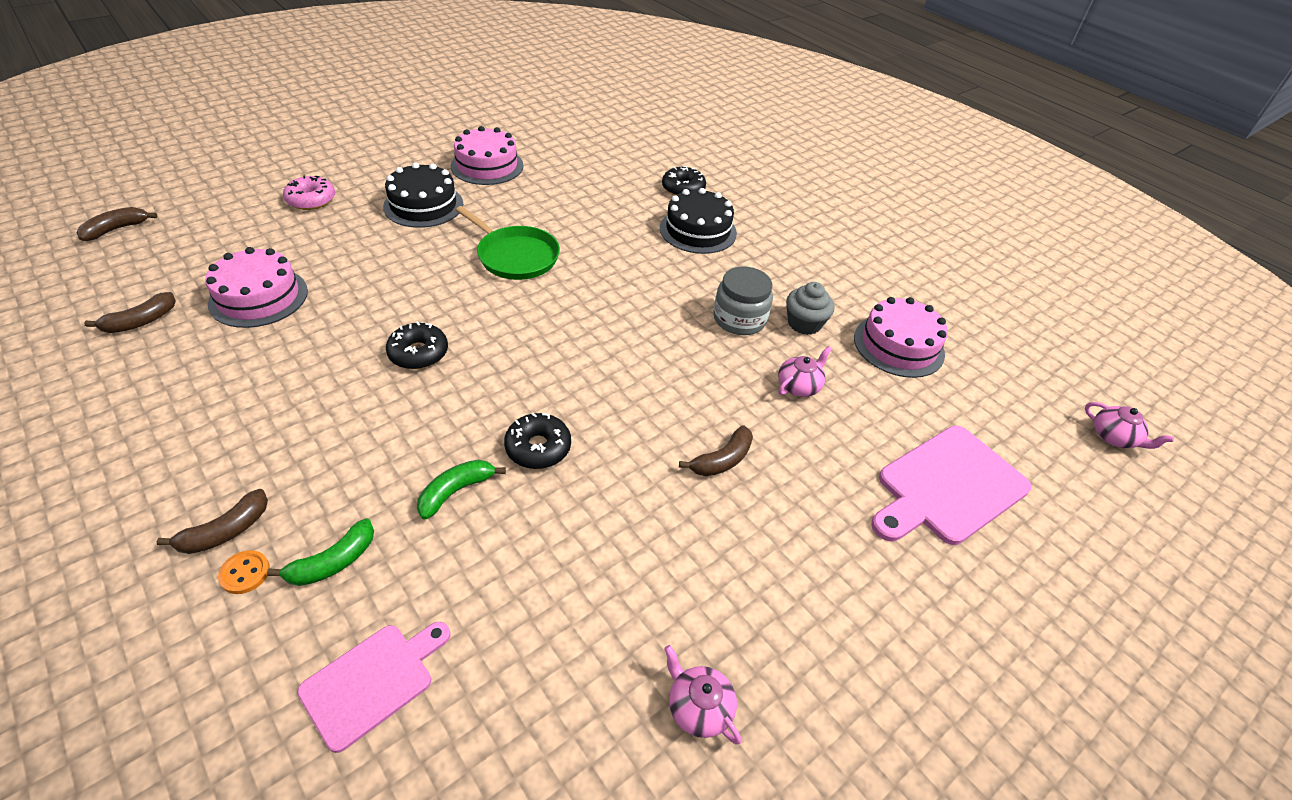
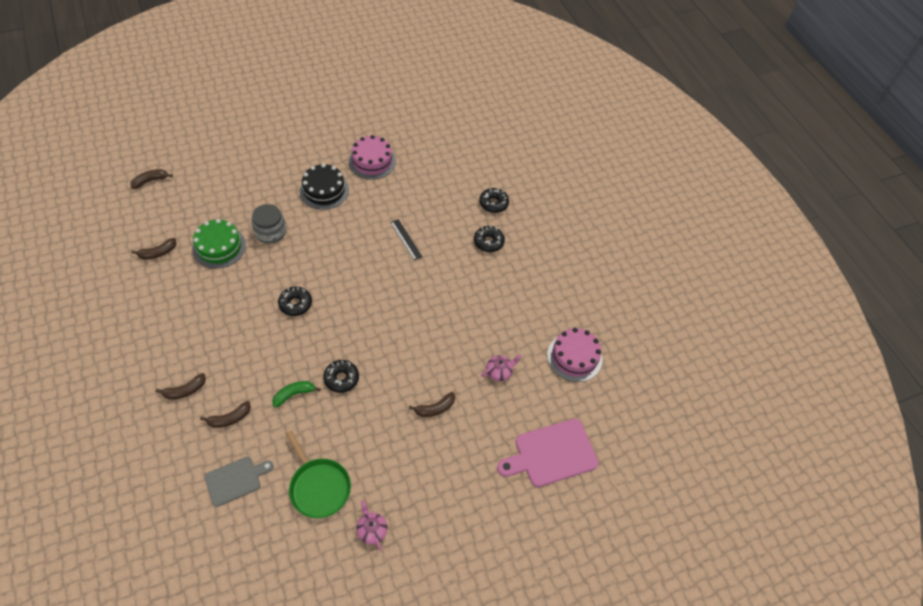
camera: 15 degrees right, 10 degrees up
(245, 573) = (191, 414): orange button -> none
(258, 297) = (219, 247): pink cake -> green cake
(311, 200) = (259, 175): pink donut -> none
(333, 562) = (229, 418): green banana -> brown banana
(373, 681) = (236, 480): pink cutting board -> grey cutting board
(515, 256) = (368, 243): green pan -> green pan (319, 487)
(573, 244) = (406, 239): none -> black ruler
(698, 230) = (488, 242): black cake -> black donut
(739, 319) = (485, 317): grey jar -> grey jar (270, 232)
(804, 323) = (523, 329): grey cupcake -> none
(1114, 437) = (671, 448): pink teapot -> none

